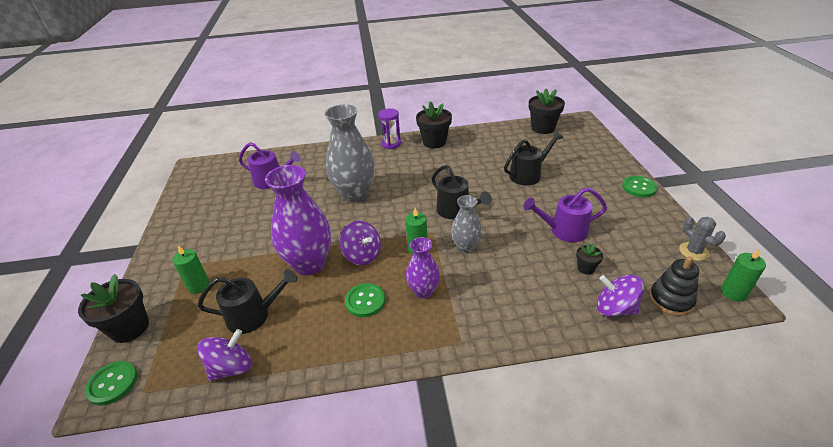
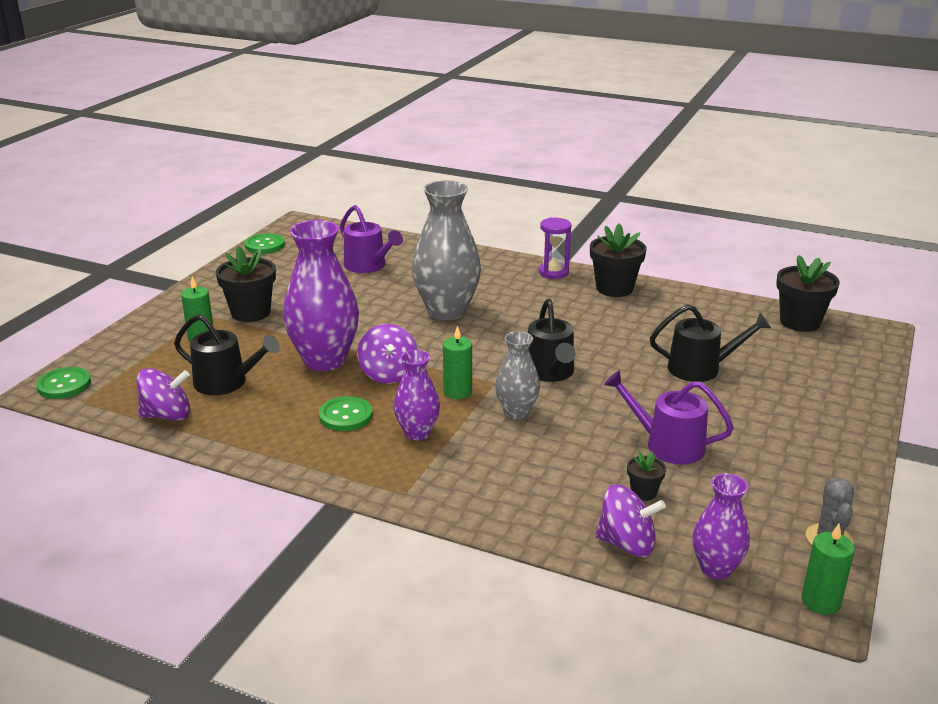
camera: 30 degrees right, 10 degrees down
(130, 328) = (113, 348): black flower pot -> black flower pot (251, 312)
(615, 308) = (627, 544): purple spinning top -> purple spinning top turned 135 degrees clockwise
(639, 187) = (852, 441): green button -> green button (265, 245)
(671, 300) = (716, 569): black stacking toy -> purple vase

